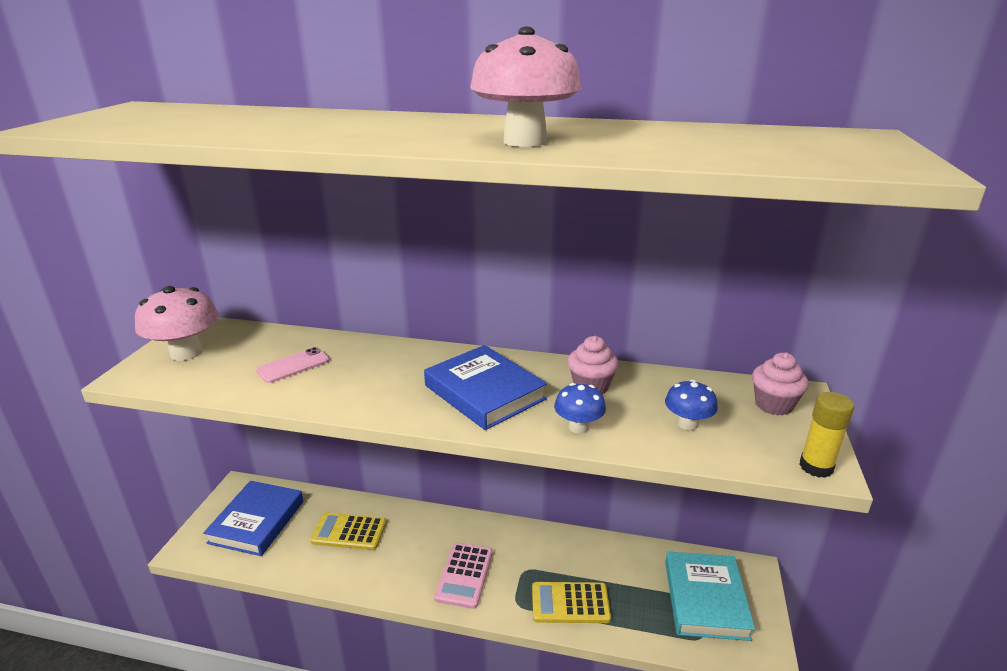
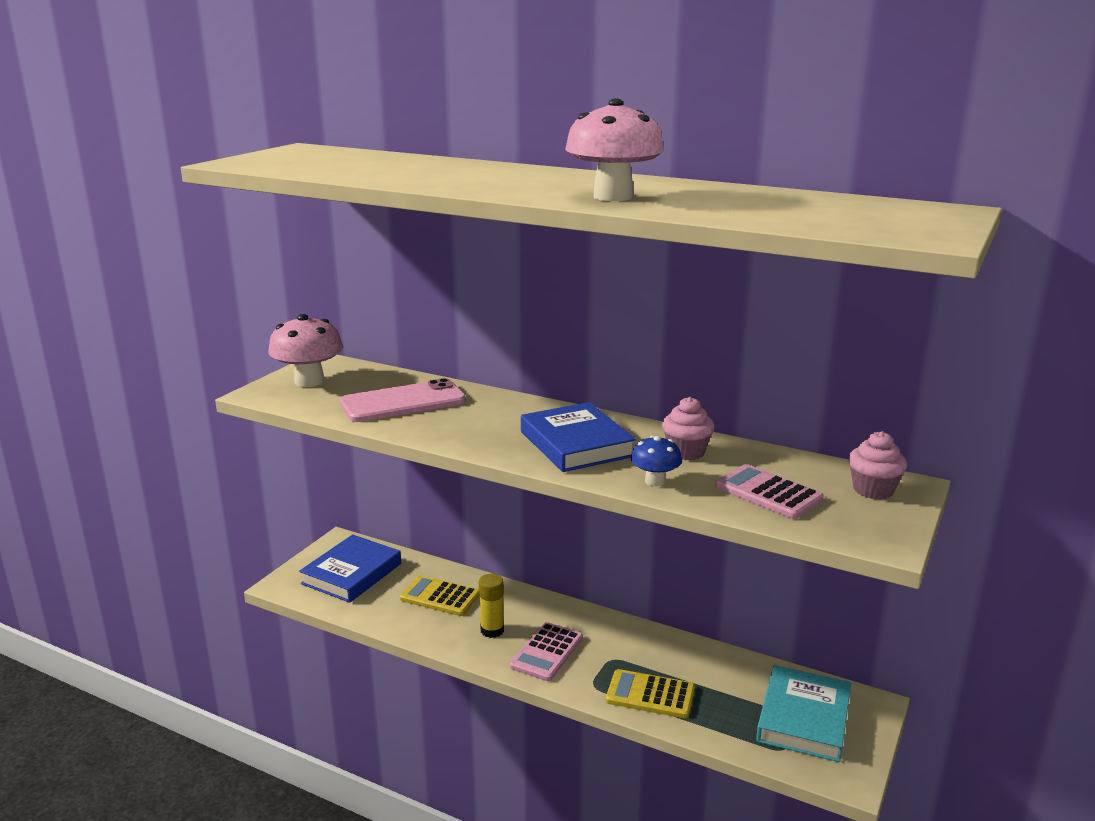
camera: 15 degrees right, 5 degrees down
(293, 365) = (403, 402): pink phone -> pink phone, size x1.81
(687, 424) = (768, 493): blue mushroom -> pink calculator
(816, 467) = (879, 542): yellow glue stick -> yellow glue stick (492, 630)

